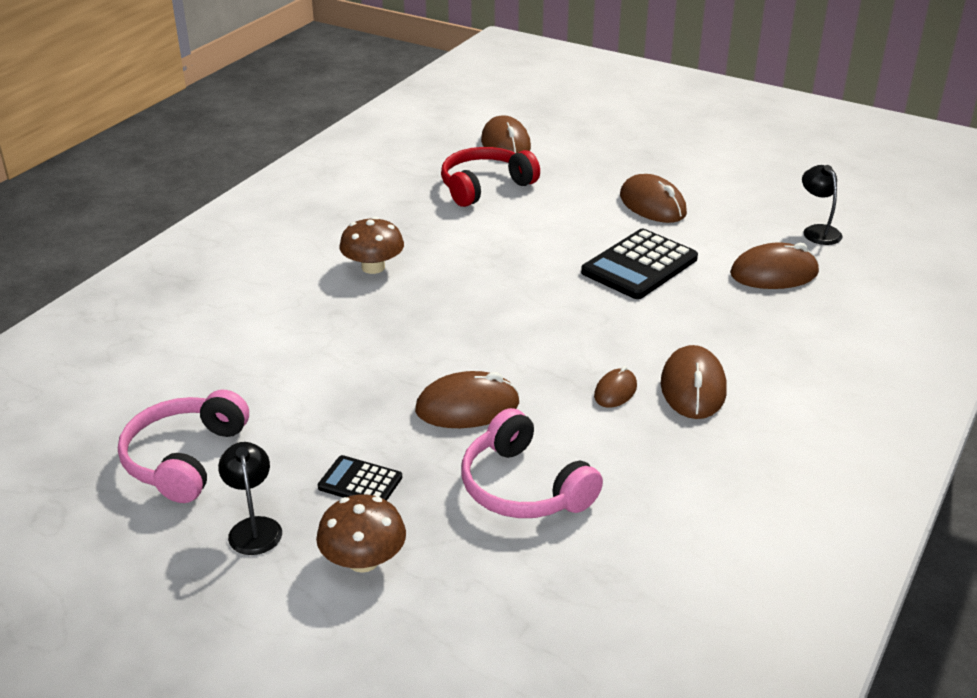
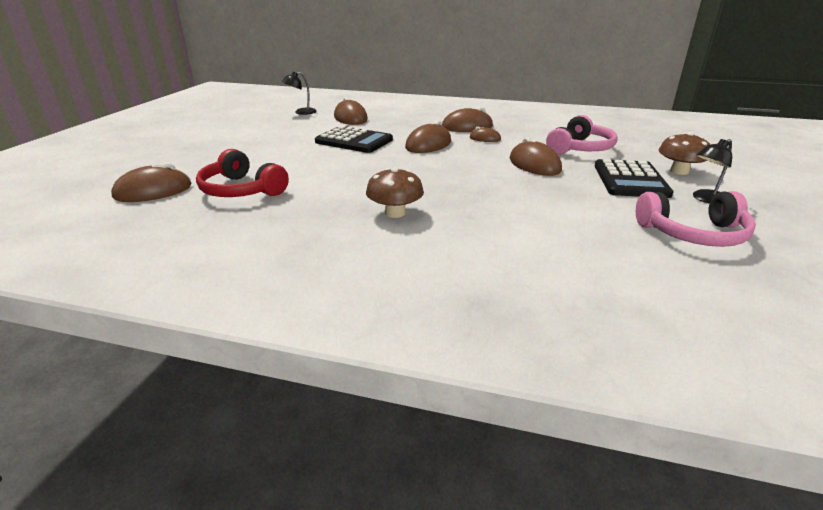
camera: 105 degrees left, 5 degrees down
(360, 482) = (630, 180): black calculator -> black calculator, size x1.84
(652, 205) = (272, 142): brown mouse -> brown mouse (428, 145)

